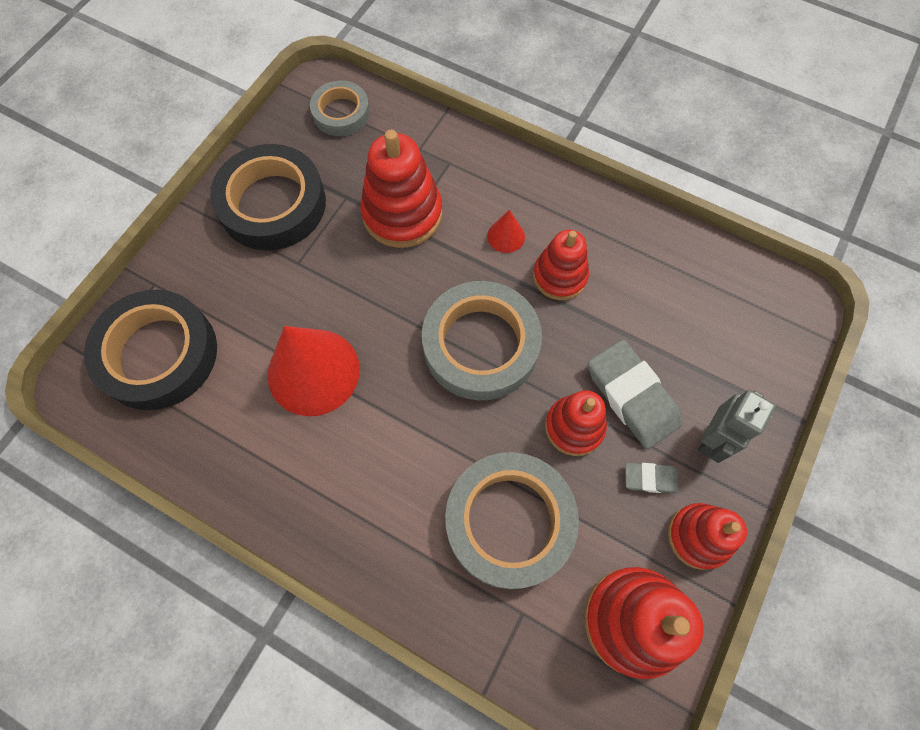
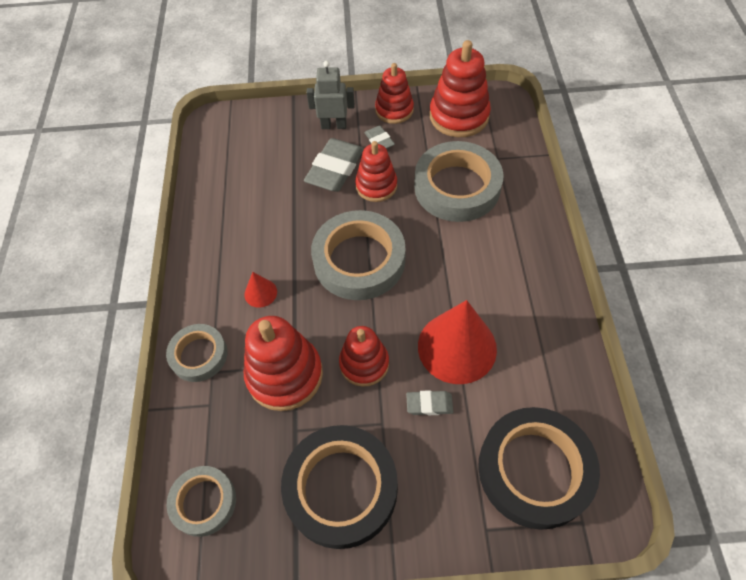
camera: 120 degrees left, 10 degrees down
(281, 310) = (429, 404): none -> grey eraser
(474, 160) = (199, 355): none -> grey tape
(559, 276) = (274, 244): red stacking toy -> red stacking toy (364, 363)

